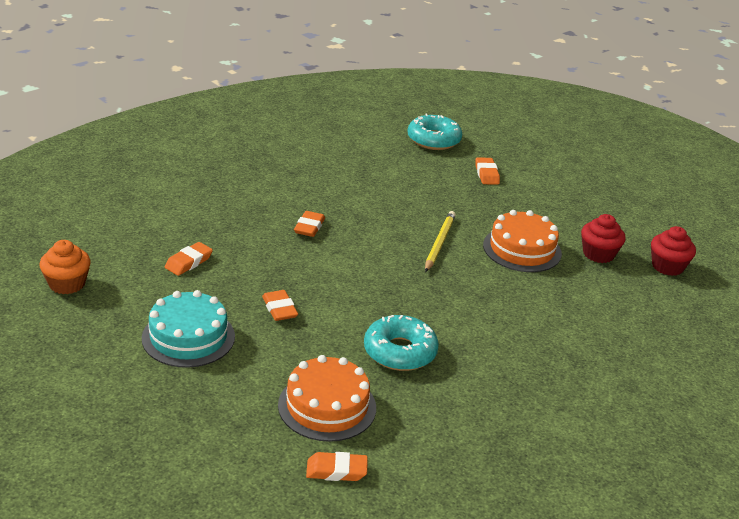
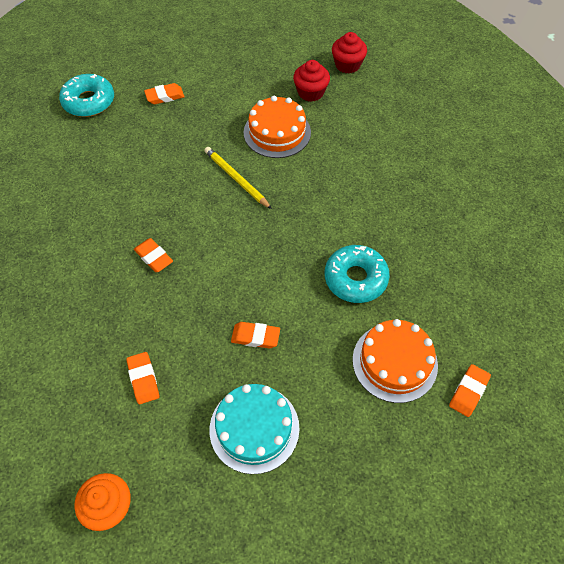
camera: 55 degrees left, 25 degrees up
(486, 174) = (165, 96): orange eraser -> orange eraser turned 45 degrees counterclockwise

